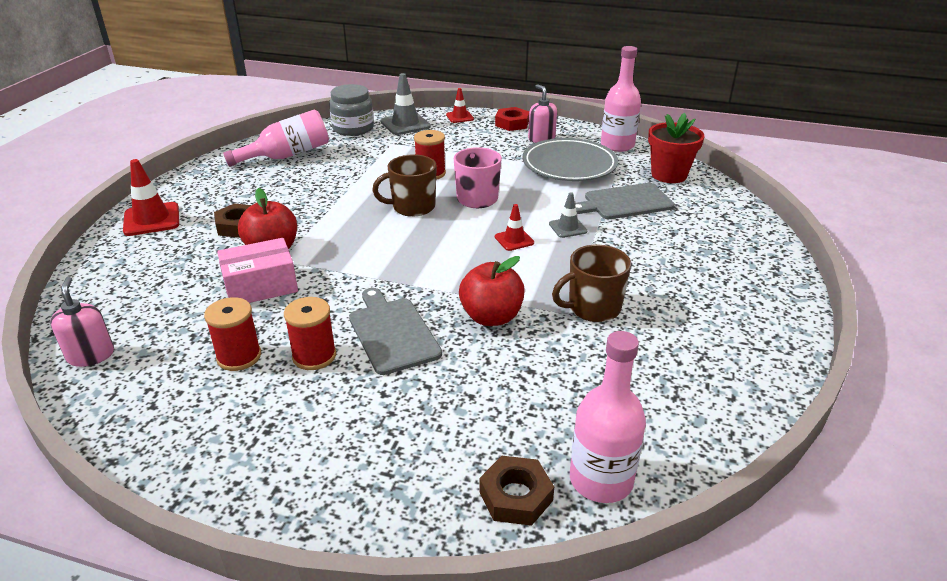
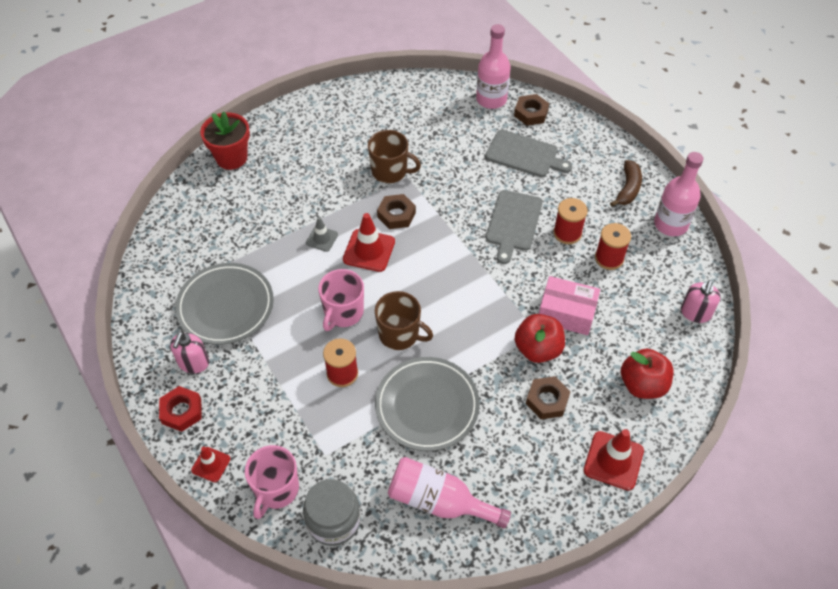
camera: 140 degrees left, 20 degrees up
(259, 461) = (628, 189): none -> brown banana
(343, 185) = (427, 406): none -> grey plate
(405, 124) = (276, 490): grey traffic cone -> pink mug
(491, 317) = (450, 200): red apple -> red apple (642, 385)
(514, 240) = (369, 250): red traffic cone -> red traffic cone, size x1.69
(529, 276) = (396, 215): none -> brown nut
(617, 145) = (151, 307): pink bottle -> pink bottle (670, 224)
(625, 202) = (251, 237): grey cutting board -> grey cutting board (524, 155)
(669, 175) = (177, 243): red flower pot -> red flower pot (231, 158)

